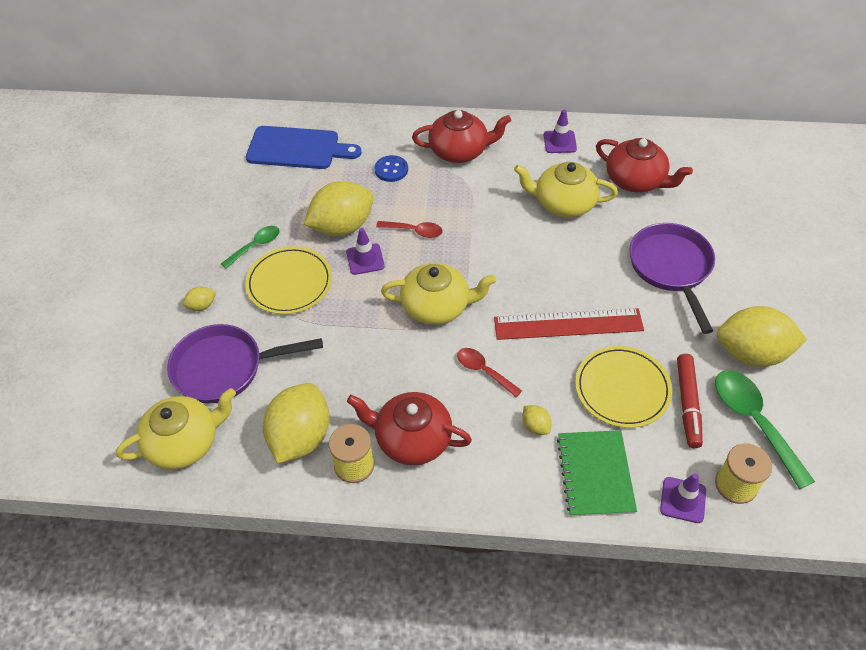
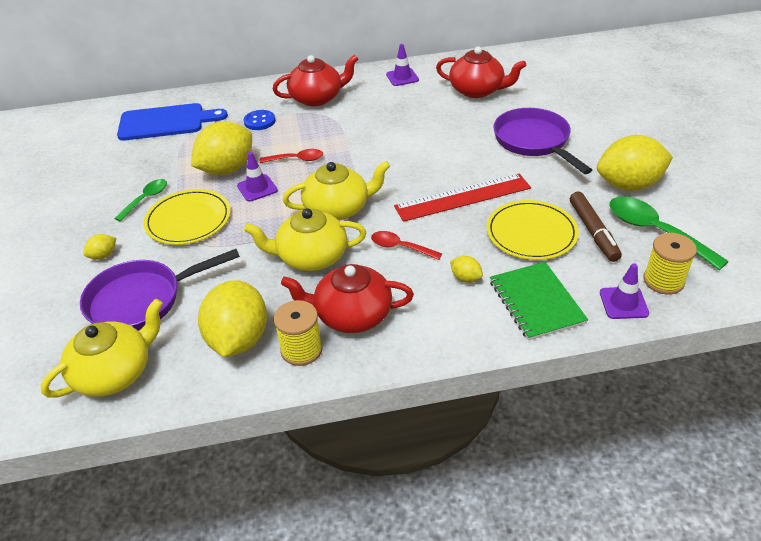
camera: 15 degrees left, 10 degrees down
(564, 203) = (423, 116): yellow teapot -> yellow teapot (311, 257)
(687, 404) = (593, 232): red marker -> brown marker

